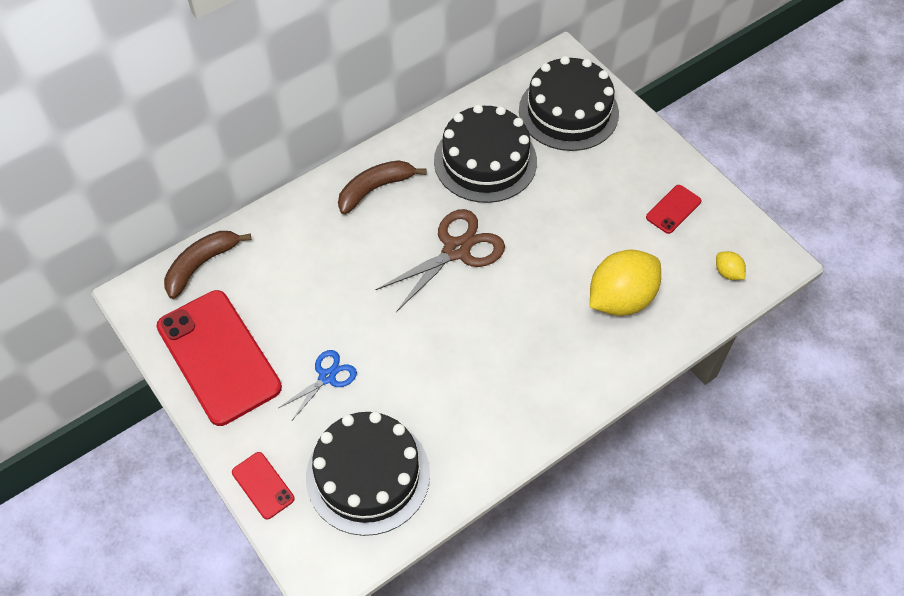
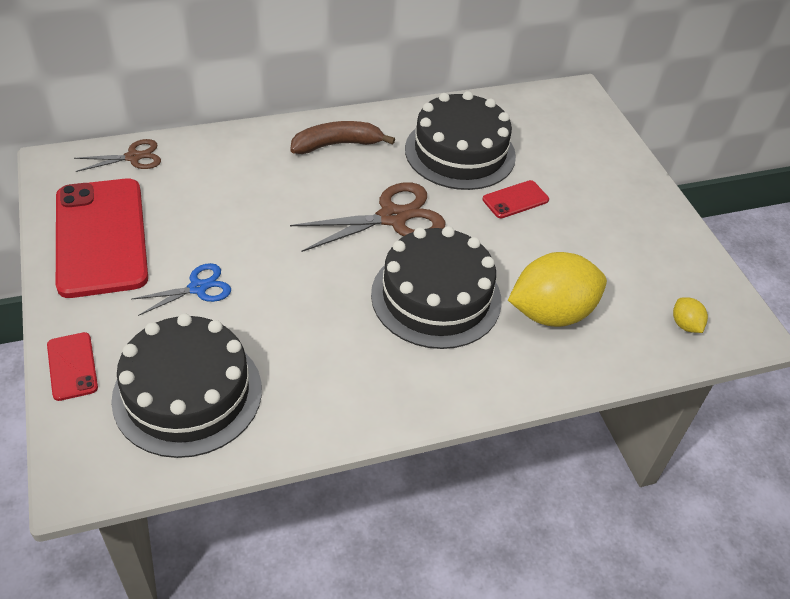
camera: 15 degrees right, 10 degrees down
(201, 265) = (133, 157): brown banana -> brown scissors
(568, 112) = (565, 136): black cake -> black cake (436, 297)
(673, 209) = (644, 248): red phone -> red phone (515, 200)

